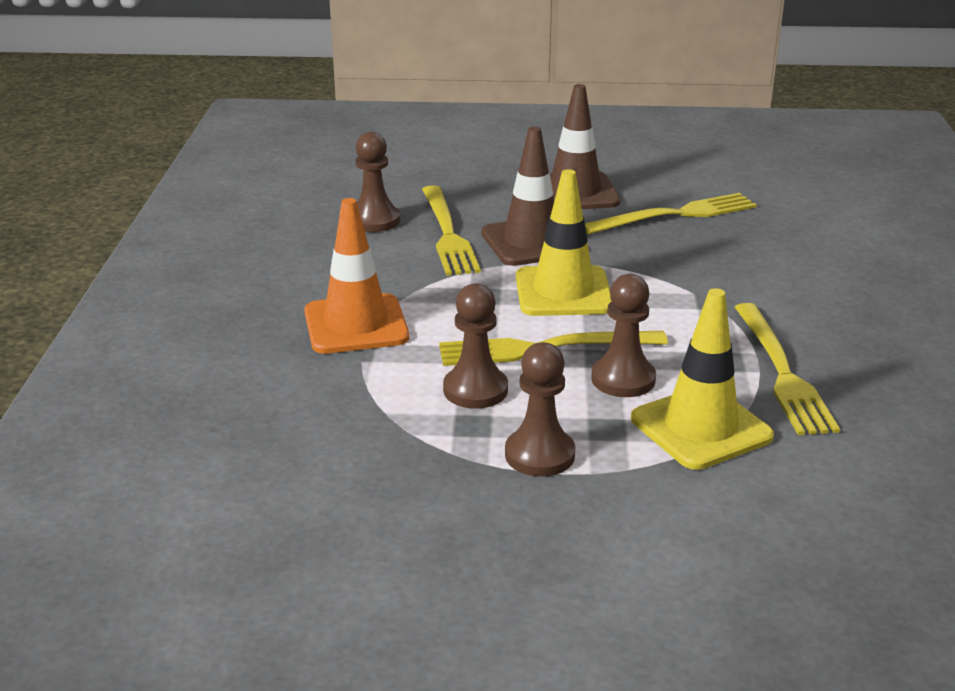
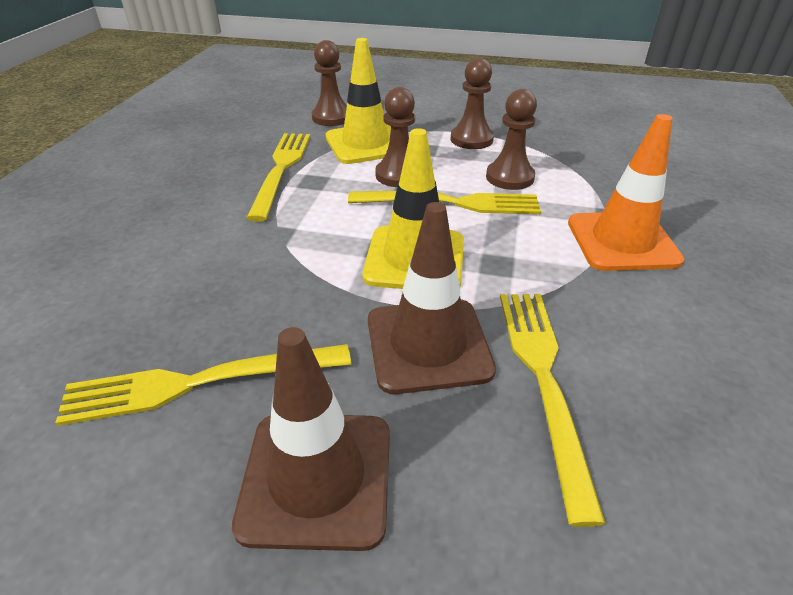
camera: 170 degrees left, 10 degrees up
(374, 221) = (666, 431): brown pawn -> brown pawn (331, 117)

